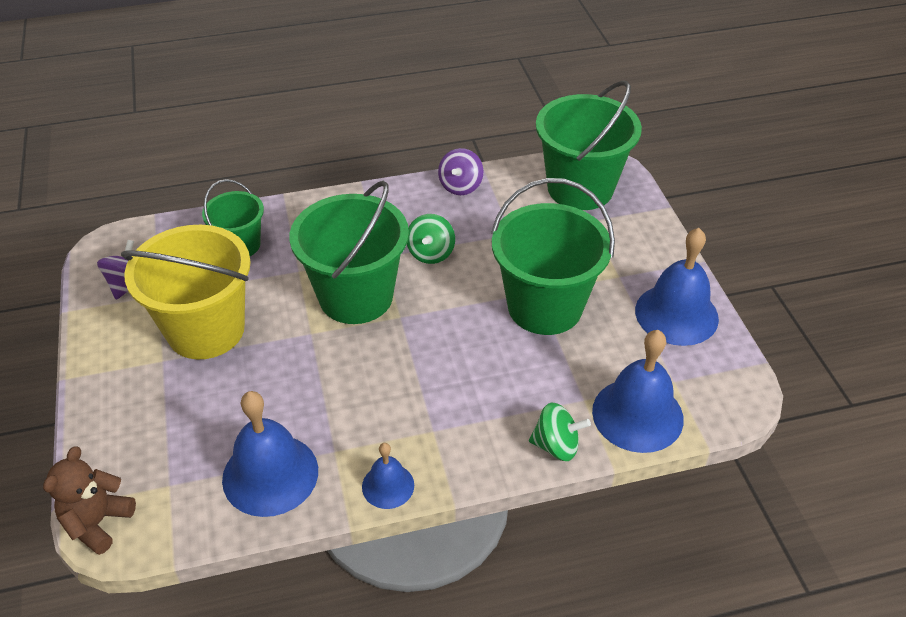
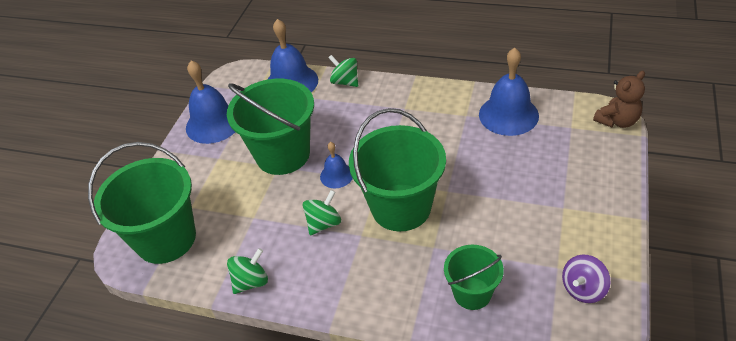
camera: 145 degrees left, 0 degrees up
(206, 330) = (524, 220): yellow bucket -> none
(388, 486) = (445, 91): blue bell -> blue bell (336, 175)
(460, 186) = (251, 281): purple spinning top -> green spinning top

